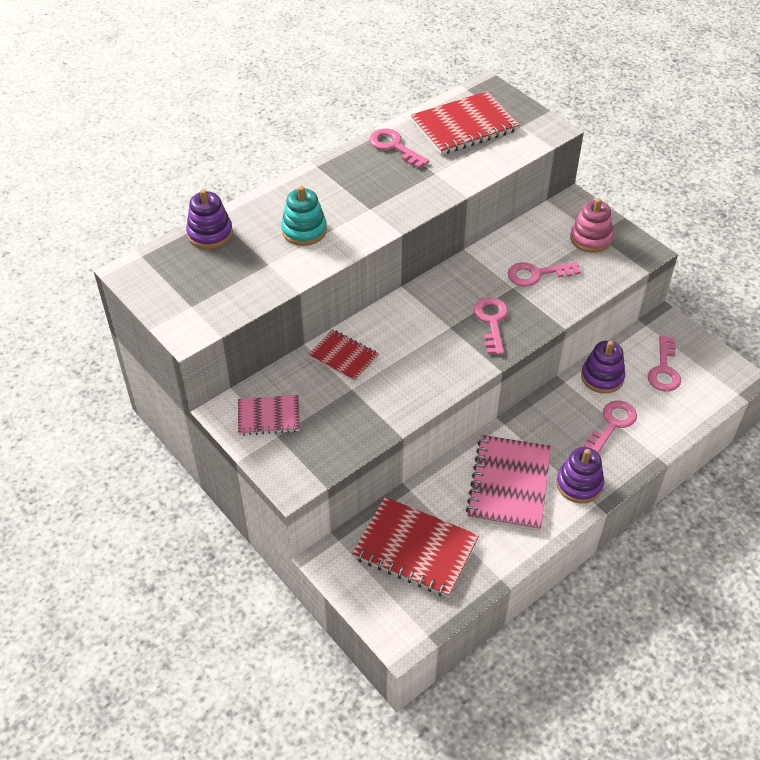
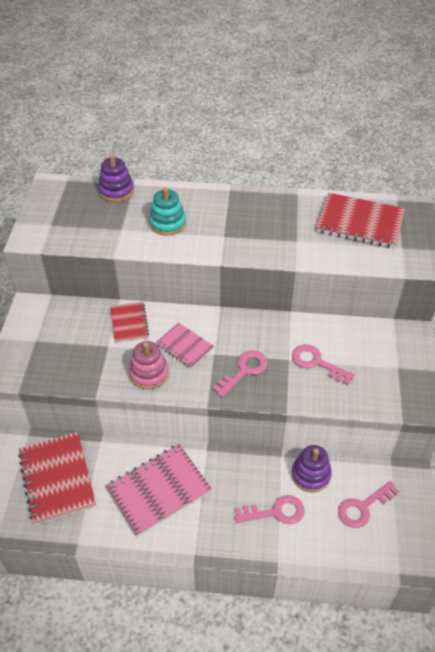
camera: 45 degrees right, 0 degrees up
(269, 417) = (46, 326): pink notebook -> pink notebook (184, 346)
(394, 147) = (294, 207): pink key -> none
(579, 484) = (201, 531): purple stacking toy -> none
(590, 239) = (389, 367): pink stacking toy -> pink stacking toy (149, 373)

